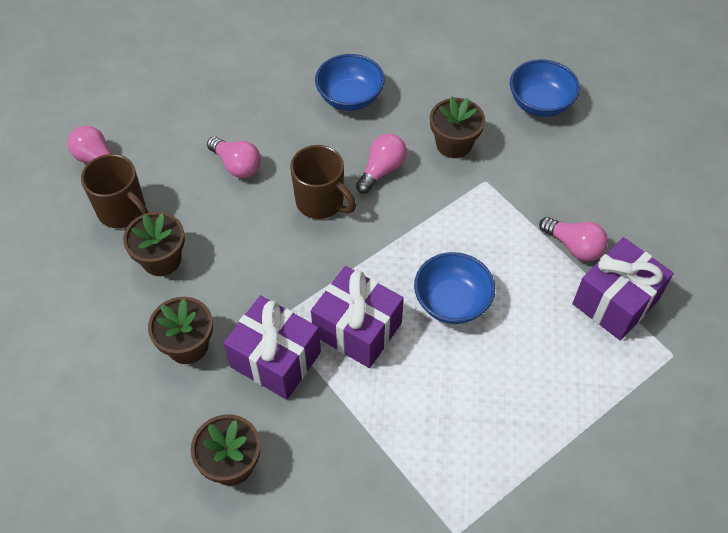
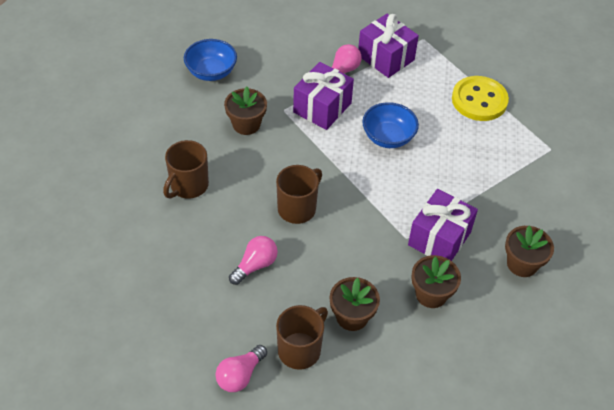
camera: 90 degrees left, 5 degrees down
(350, 98) = (188, 186): blue bowl -> brown mug
(357, 329) = (412, 190): purple gift -> purple gift (322, 108)
(382, 170) = (268, 169): pink light bulb -> none
(548, 431) = (479, 100): none -> yellow button

